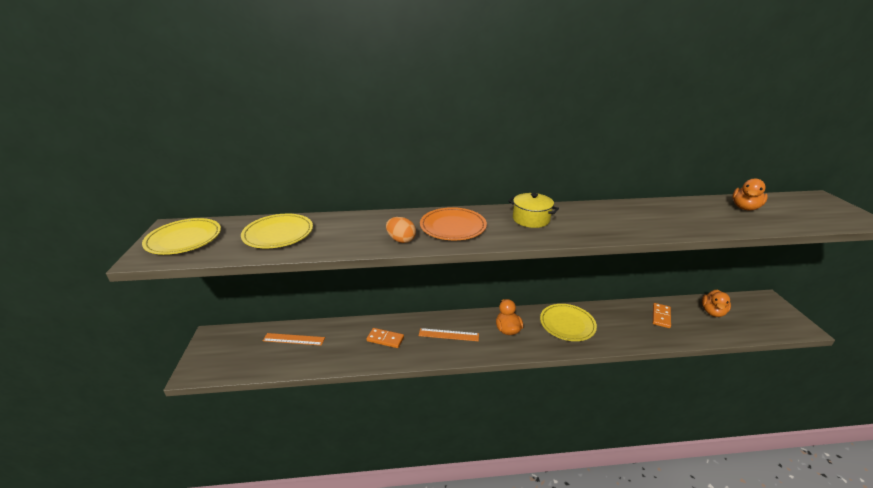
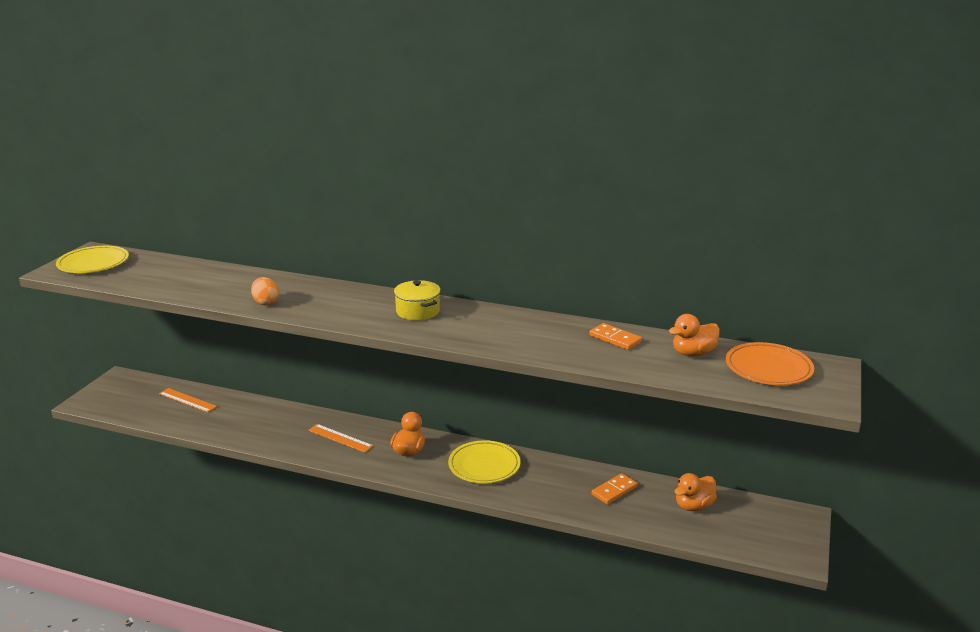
camera: 25 degrees right, 5 degrees down
(278, 234) = (170, 275): yellow plate -> none
(385, 339) = (272, 424): orange domino -> orange domino (615, 339)
(453, 227) = (329, 301): orange plate -> orange plate (768, 368)

